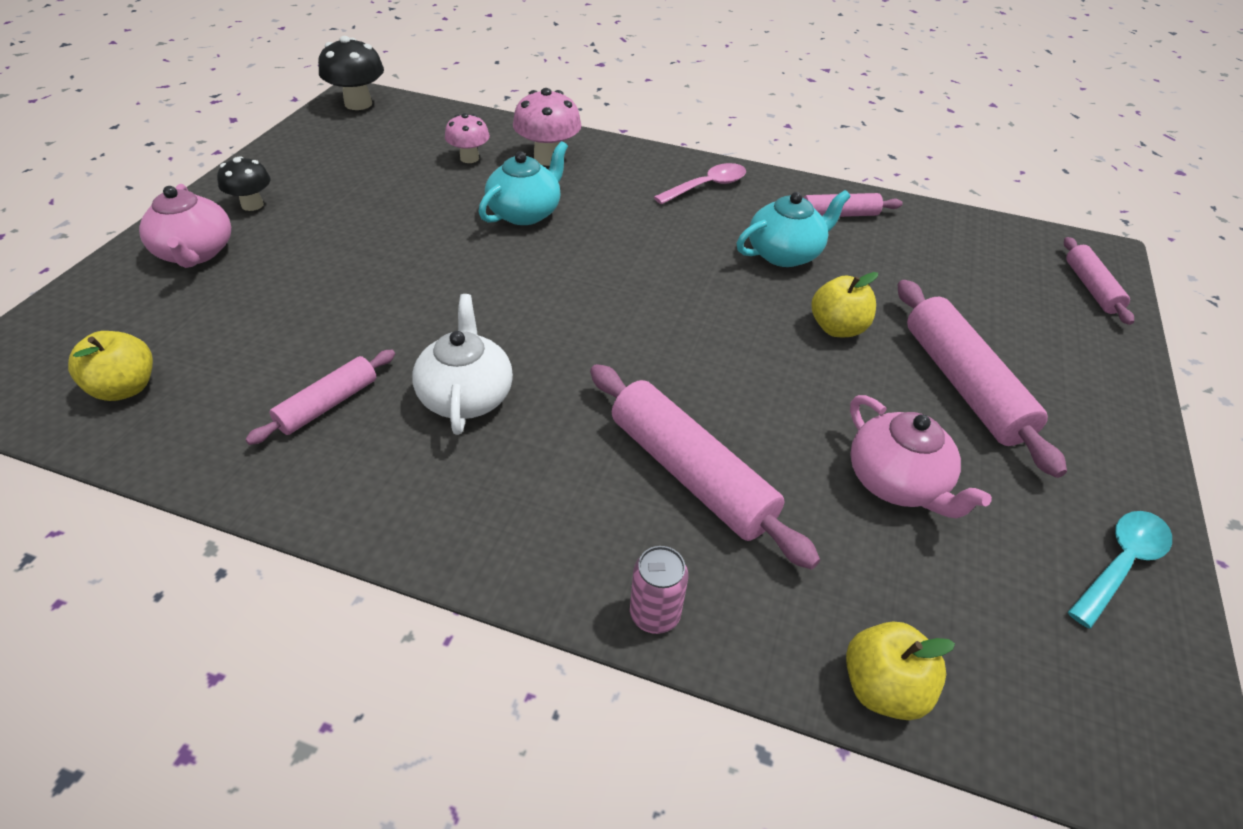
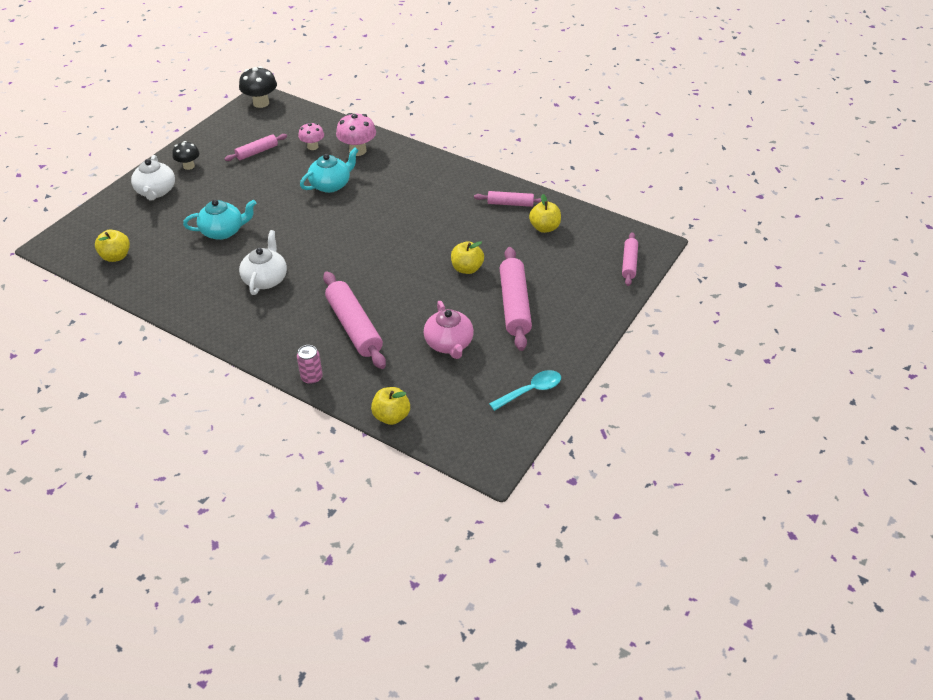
camera: 15 degrees right, 0 degrees up
(195, 253) = (156, 191): pink teapot -> white teapot
(328, 404) = (202, 275): pink rolling pin -> pink rolling pin (257, 152)
(707, 186) = (442, 178): pink spoon -> none
(785, 254) = (464, 224): turquoise teapot -> turquoise teapot (223, 231)
(918, 246) = (544, 228): none -> yellow apple

